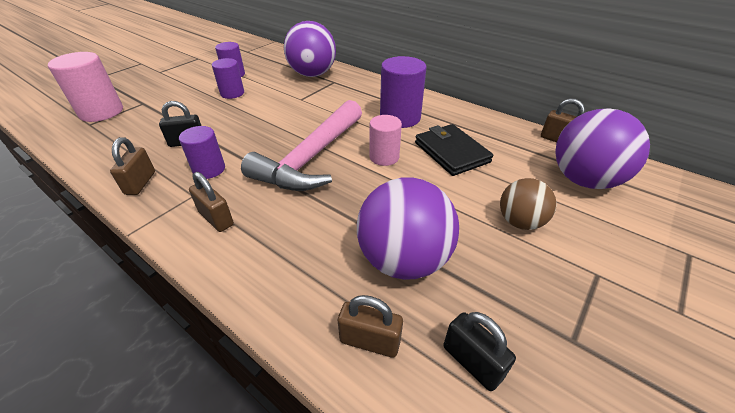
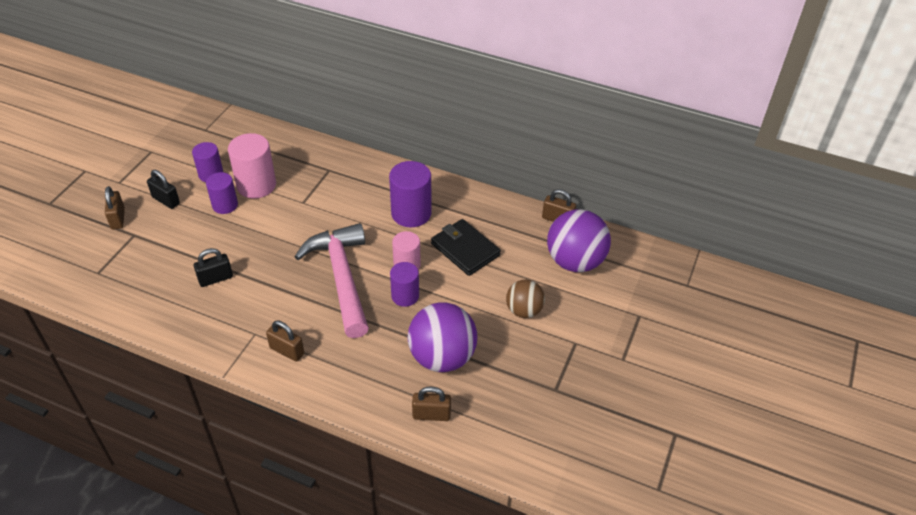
camera: 15 degrees left, 5 degrees up
(101, 112) = (98, 255): pink cylinder -> pink cylinder (256, 185)
(140, 183) = (201, 330): brown padlock -> brown padlock (118, 219)
(209, 169) = (254, 305): purple cylinder -> purple cylinder (405, 296)
(311, 158) = (341, 277): pink hammer -> pink hammer turned 150 degrees clockwise
(312, 74) = (301, 161): purple ball -> none
(472, 362) = (495, 414): black padlock -> black padlock (166, 200)

